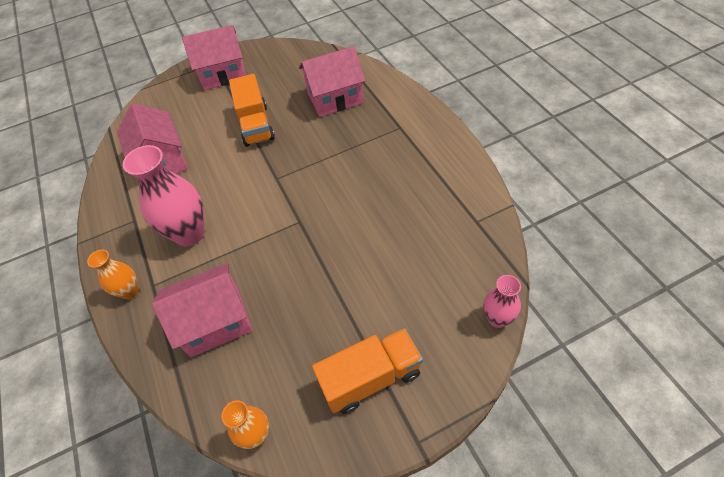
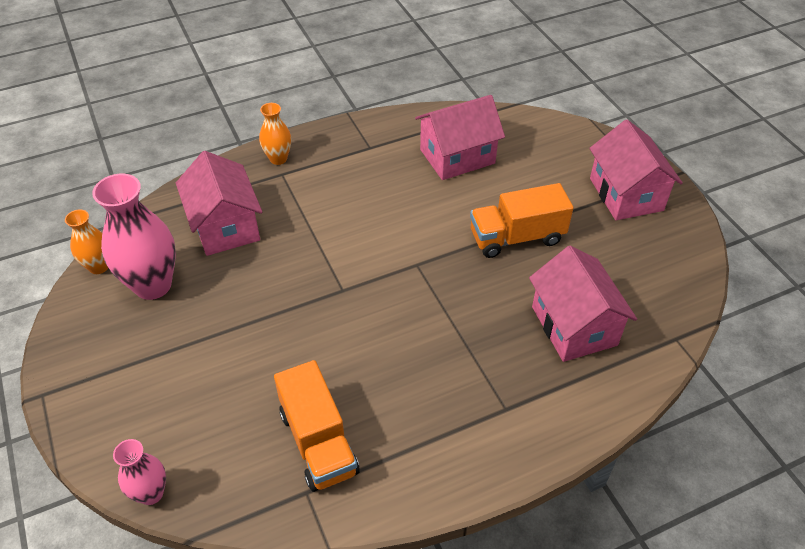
camera: 85 degrees right, 5 degrees down
(189, 234) = (342, 194): pink vase -> pink vase (153, 285)
(371, 378) = (121, 357): orange truck -> orange truck (318, 442)

